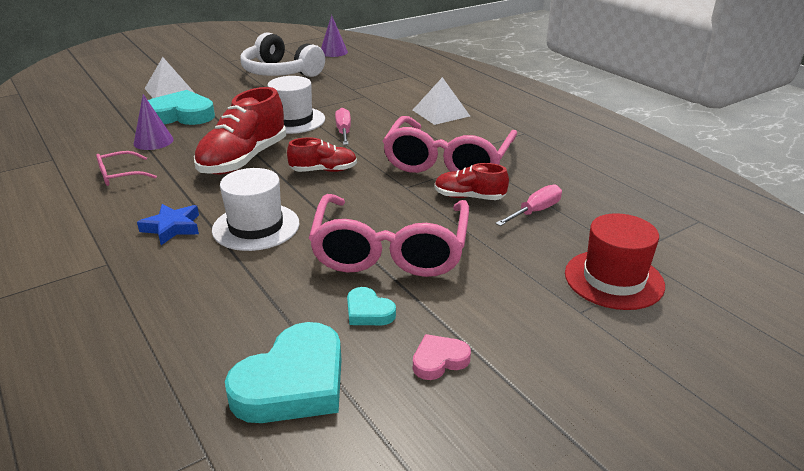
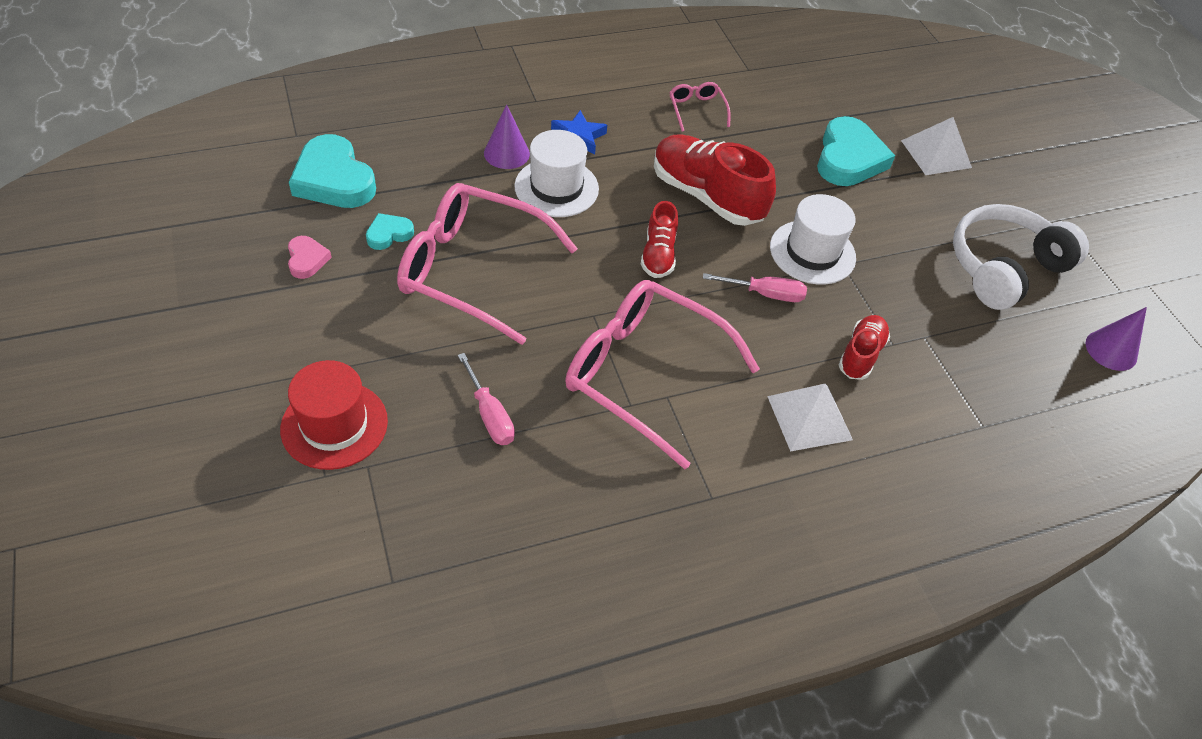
camera: 100 degrees right, 20 degrees up
(153, 141) = (775, 134): purple cone -> purple cone (506, 153)
(469, 197) = (547, 364): red shoe -> red shoe (860, 355)

